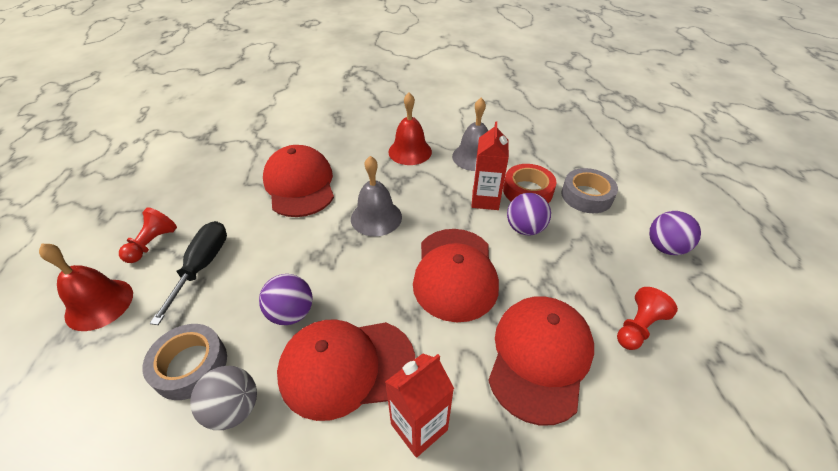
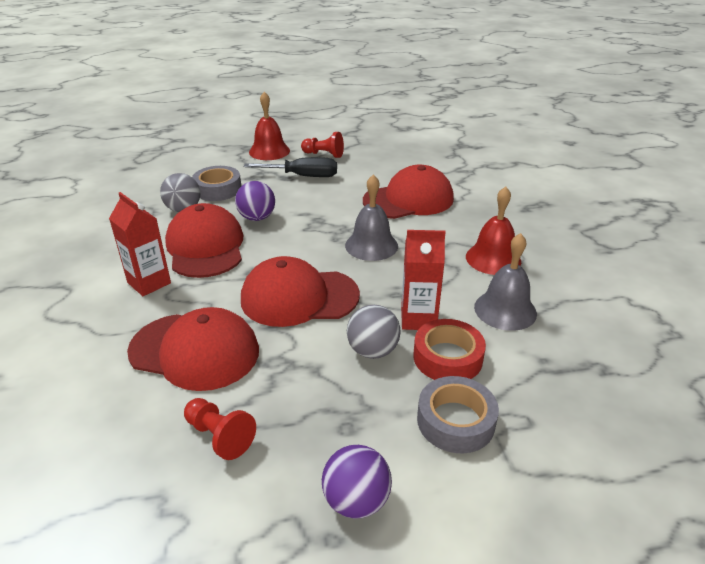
camera: 85 degrees right, 10 degrees down
(525, 228) = (372, 351): purple ball -> grey ball

